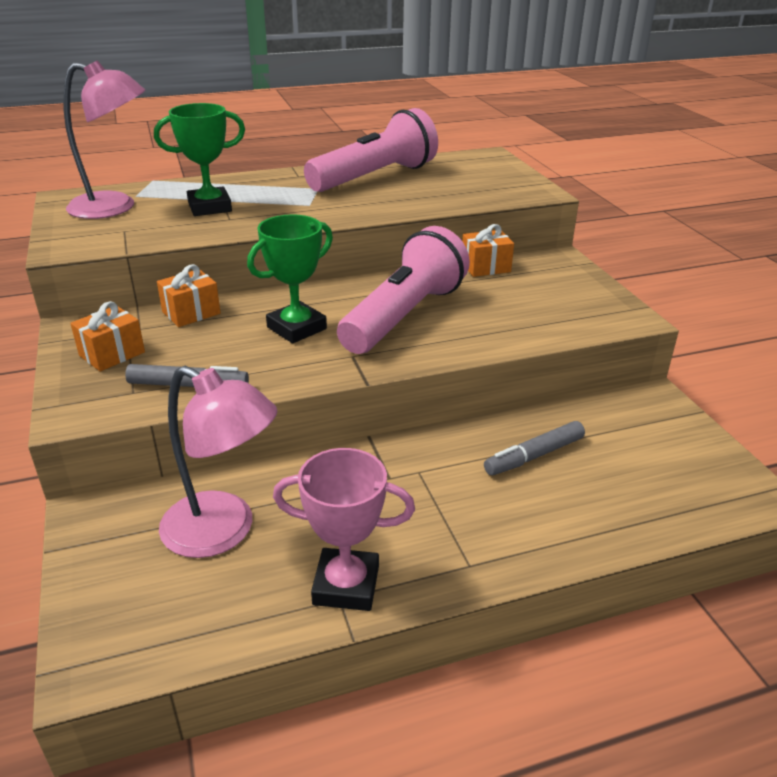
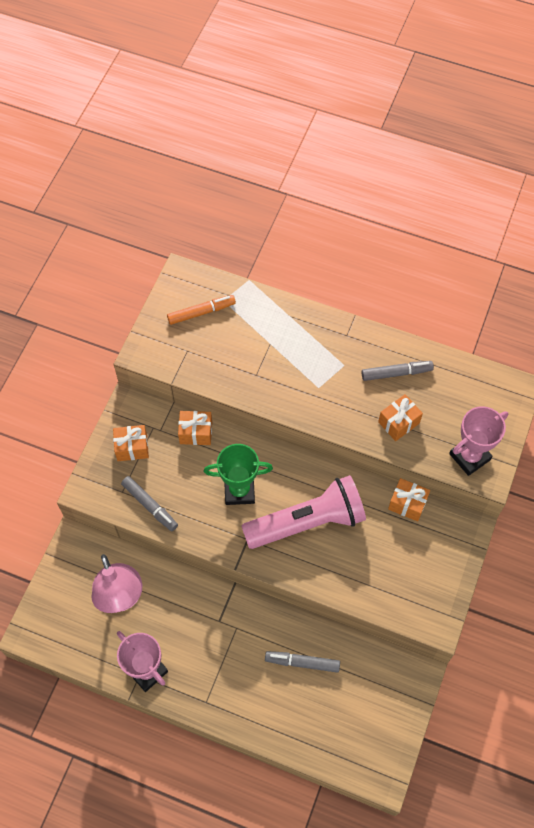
camera: 40 degrees right, 30 degrees up
(115, 207) = (201, 312): pink lamp -> orange marker
(210, 207) = (255, 350): green trophy -> none
(375, 177) = (396, 373): pink flashlight -> grey marker
(417, 196) = (398, 422): none -> orange gift
(509, 190) = (470, 457): none -> pink trophy

